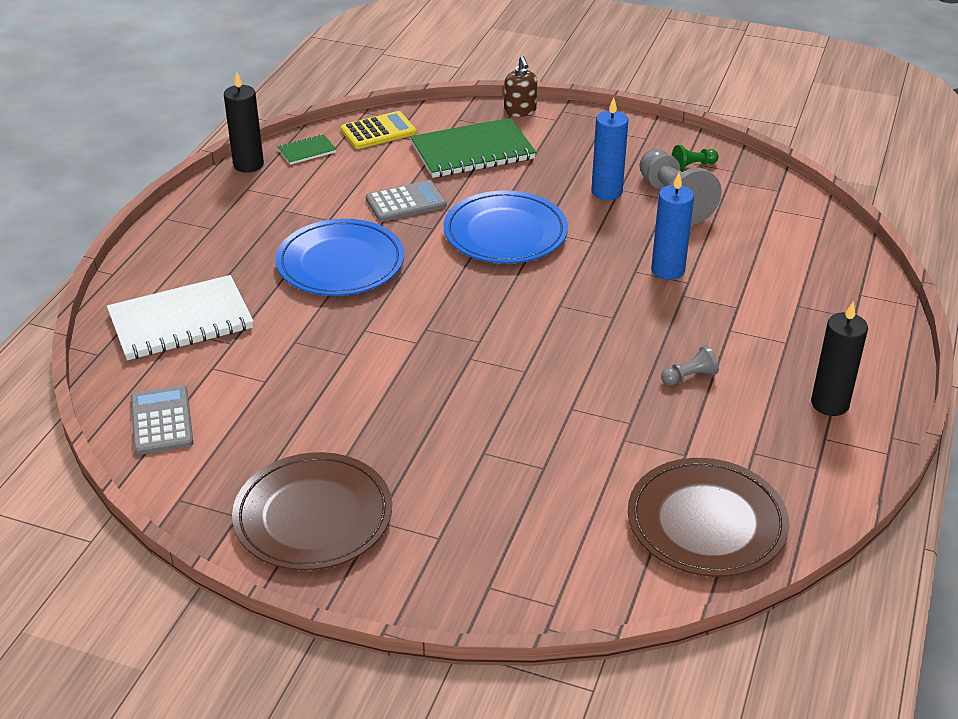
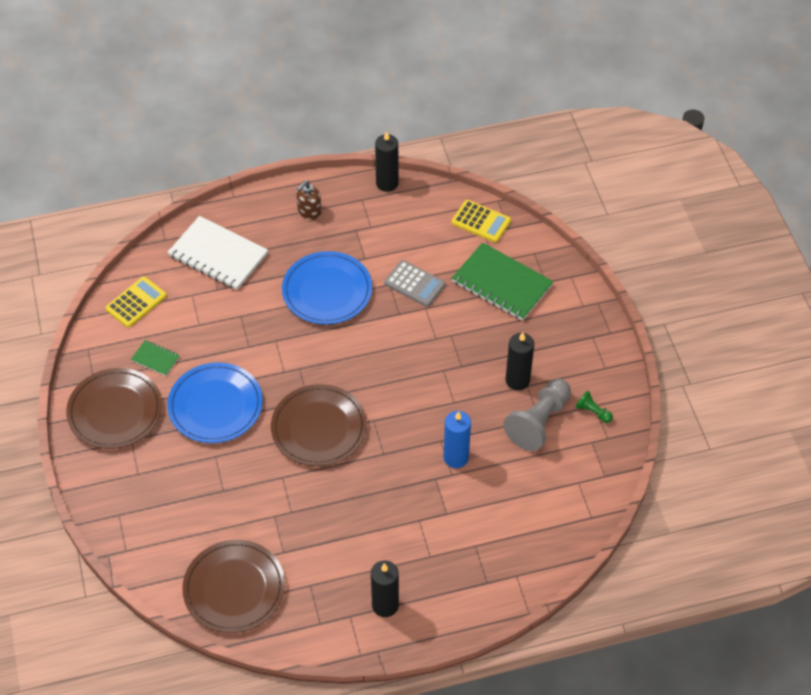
camera: 55 degrees right, 15 degrees up
(162, 421) = (136, 302): grey calculator -> yellow calculator
(307, 151) = (427, 201): green notebook -> green notebook (155, 359)
(505, 233) = (425, 352): blue plate -> blue plate (215, 406)
(520, 111) = (575, 280): brown soap dispenser -> brown soap dispenser (309, 212)
(528, 349) = (319, 428): none -> brown plate
(606, 192) = (517, 380): blue candle -> black candle
(689, 377) = (355, 521): grey pawn -> none

